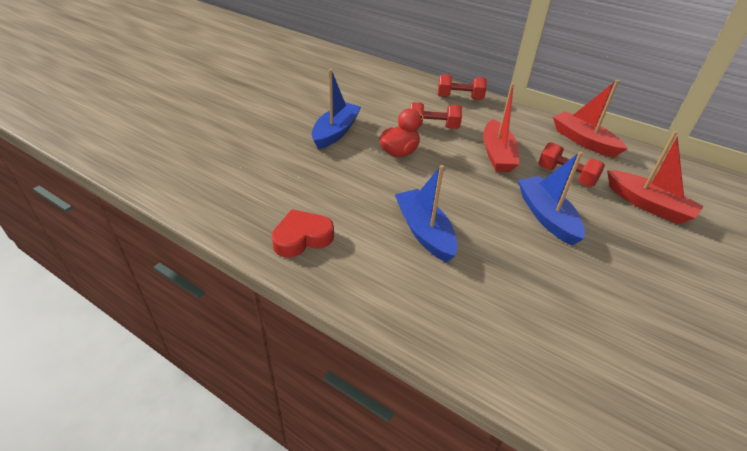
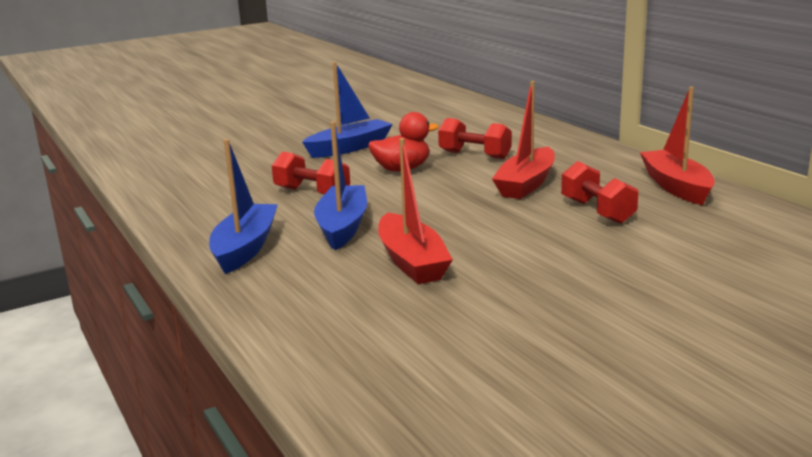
camera: 30 degrees right, 20 degrees down
(302, 238) = (209, 212): red heart -> none
(459, 98) = (548, 136): red dumbbell -> red dumbbell (312, 193)
(546, 216) = (514, 238): blue boat -> blue boat (245, 248)
(648, 205) = (685, 249): red boat -> red boat (412, 262)

